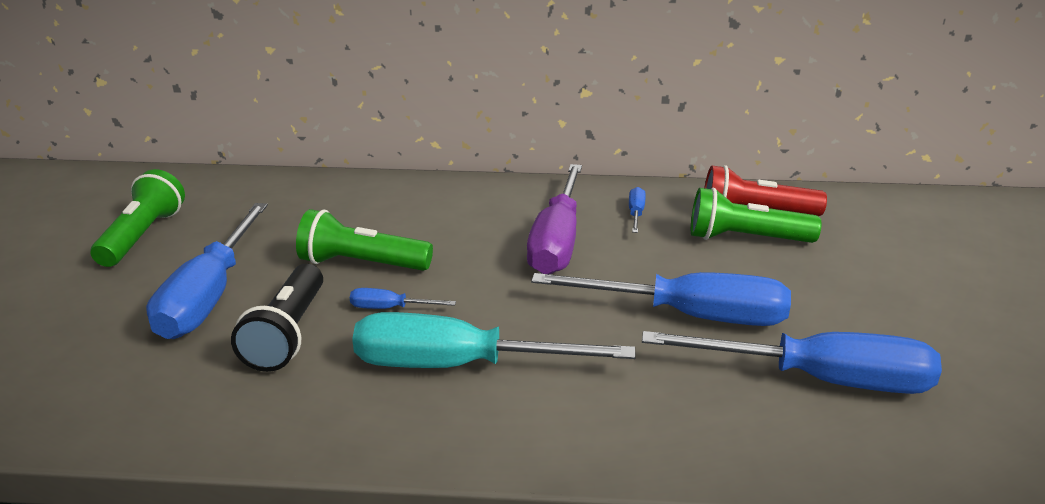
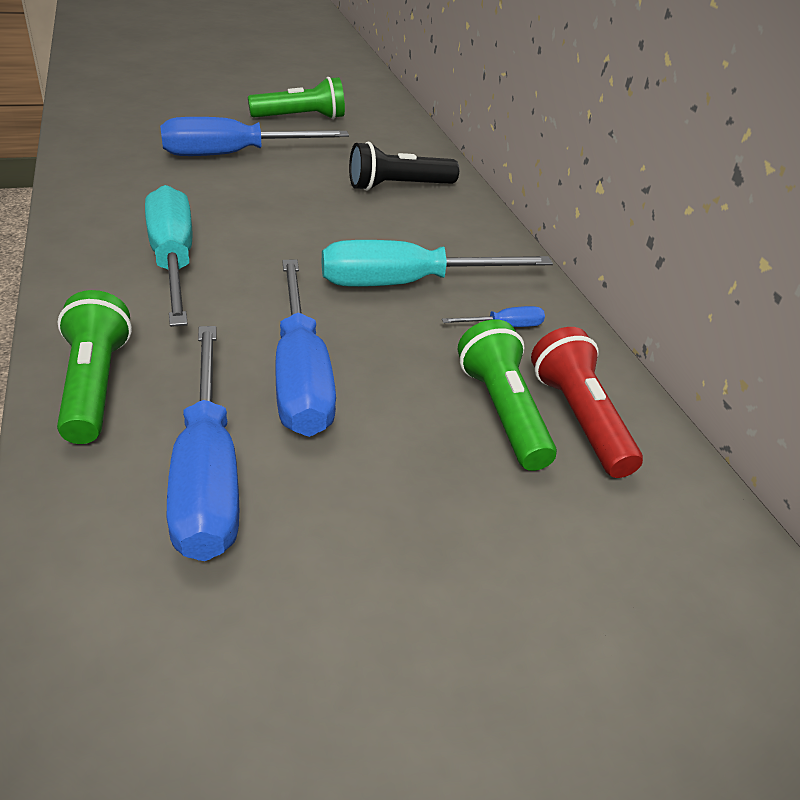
camera: 65 degrees right, 10 degrees up
(288, 334) = (195, 189): black flashlight -> black flashlight (398, 187)
(361, 264) = (307, 198): green flashlight -> green flashlight (94, 385)
(390, 308) = (245, 220): blue screwdriver -> none
(557, 241) = (407, 284): purple screwdriver -> turquoise screwdriver

